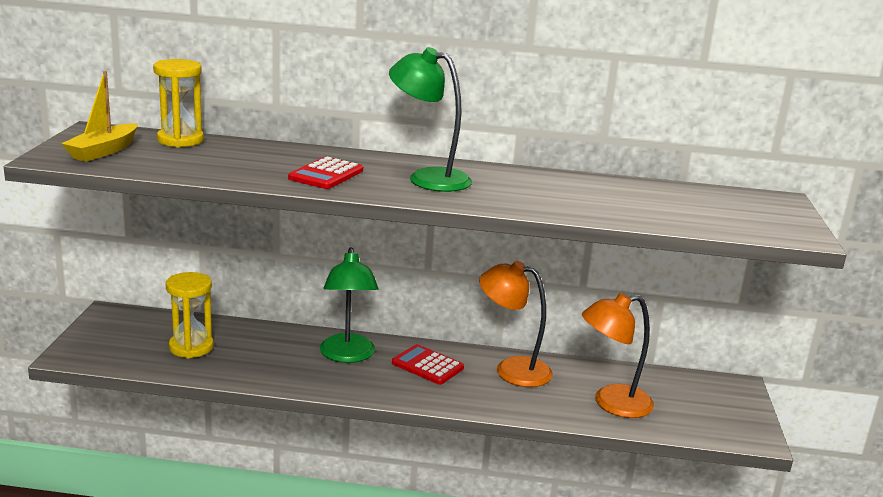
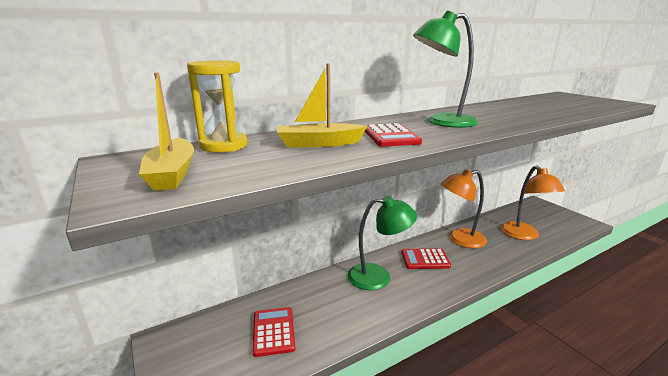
camera: 35 degrees left, 0 degrees up
(191, 347) = (273, 331): yellow hourglass -> red calculator
(250, 161) = (319, 143): none -> yellow boat
(347, 356) = (378, 277): green lamp -> green lamp turned 45 degrees counterclockwise
(611, 403) = (524, 235): orange lamp -> orange lamp turned 45 degrees counterclockwise

